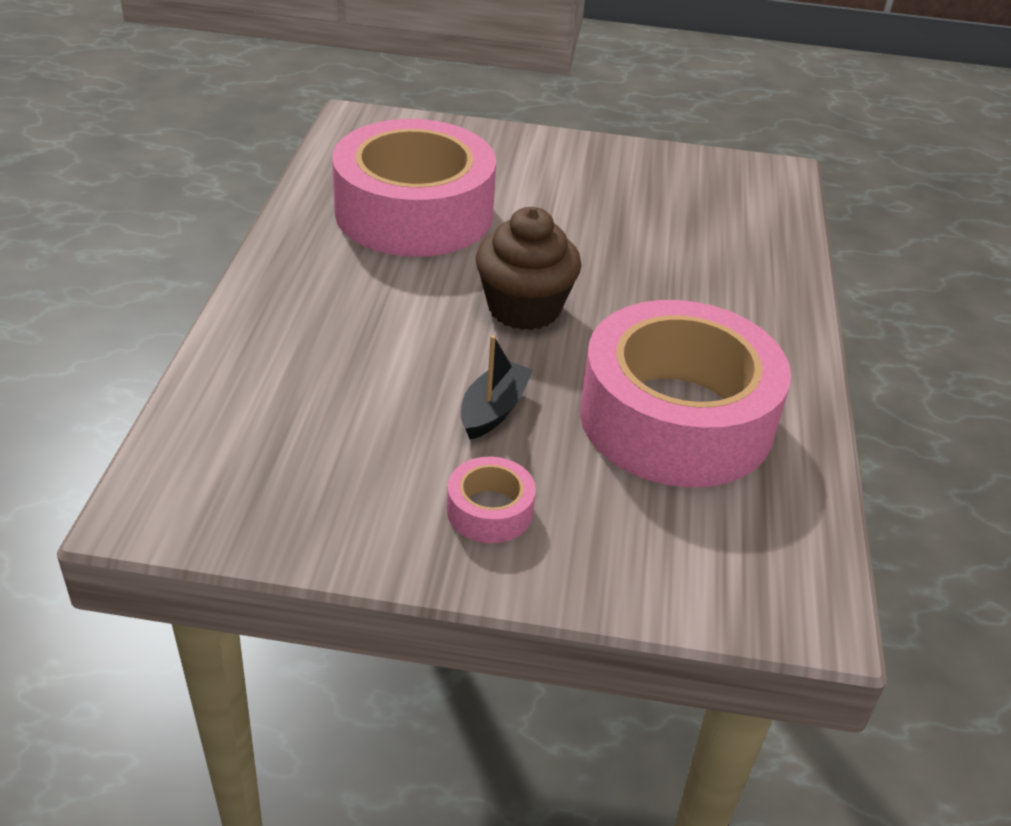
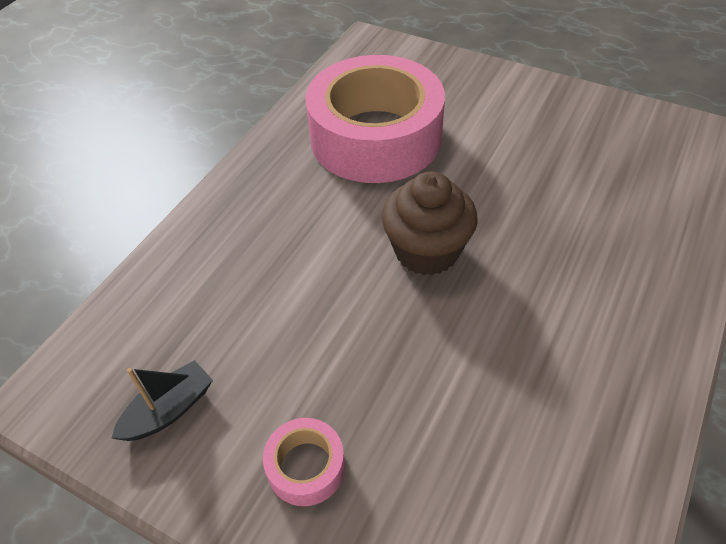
camera: 25 degrees right, 10 degrees up
(493, 410) = (355, 355): black boat -> black boat (169, 410)
(676, 418) = (517, 403): pink tape -> none

